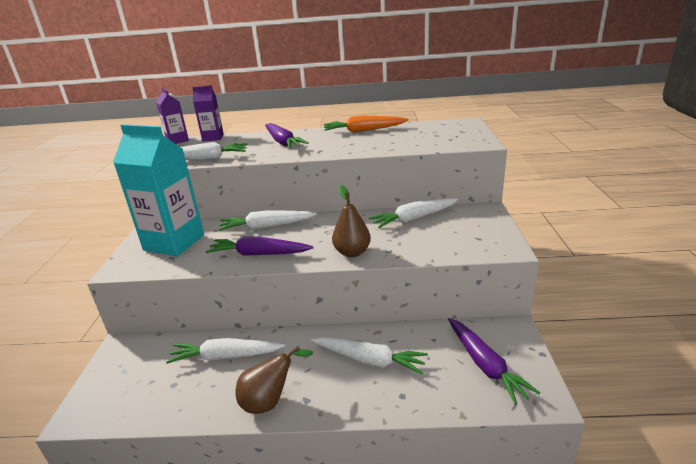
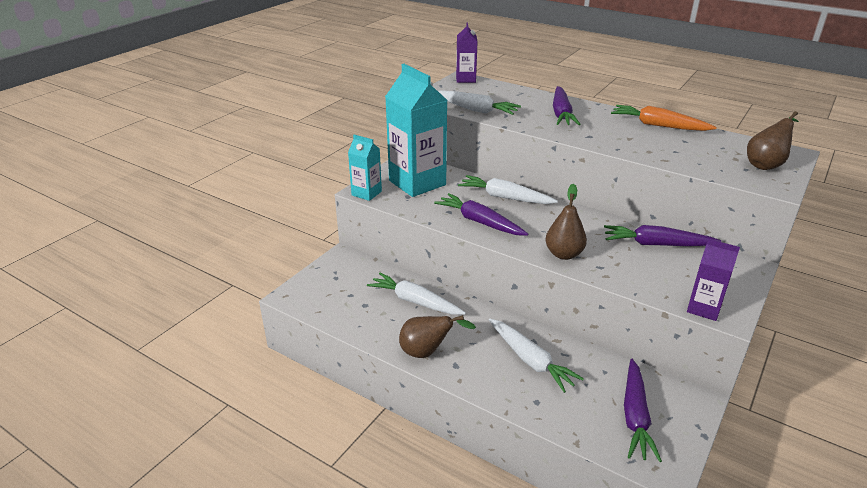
camera: 30 degrees right, 5 degrees up
(125, 270) = (366, 193): none -> turquoise carton
(213, 138) = (499, 86): purple carton -> purple carton (704, 308)
(414, 218) = (656, 244): white carrot -> purple carrot
(459, 133) = (766, 165): none -> brown pear

